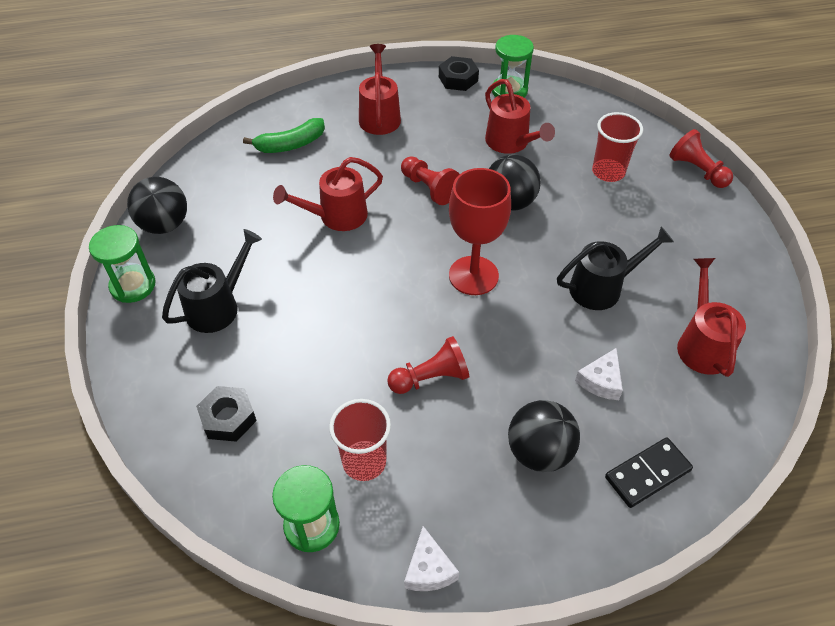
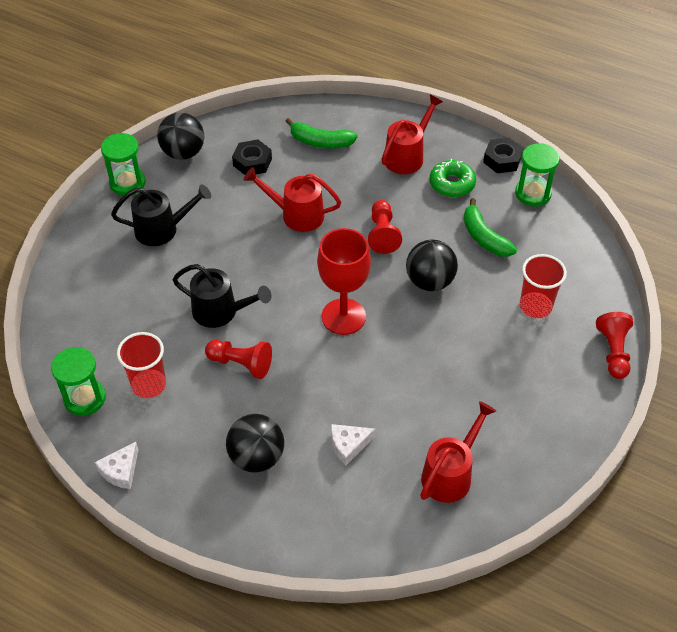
camera: 40 degrees right, 0 degrees up
(228, 418) = (101, 304): black nut -> black nut (252, 162)
(440, 117) = (452, 184): none -> green donut
(511, 143) = (484, 237): red watering can -> green banana
(603, 287) = (426, 386): black watering can -> black watering can (221, 312)
(647, 474) = (309, 522): black domino -> none

